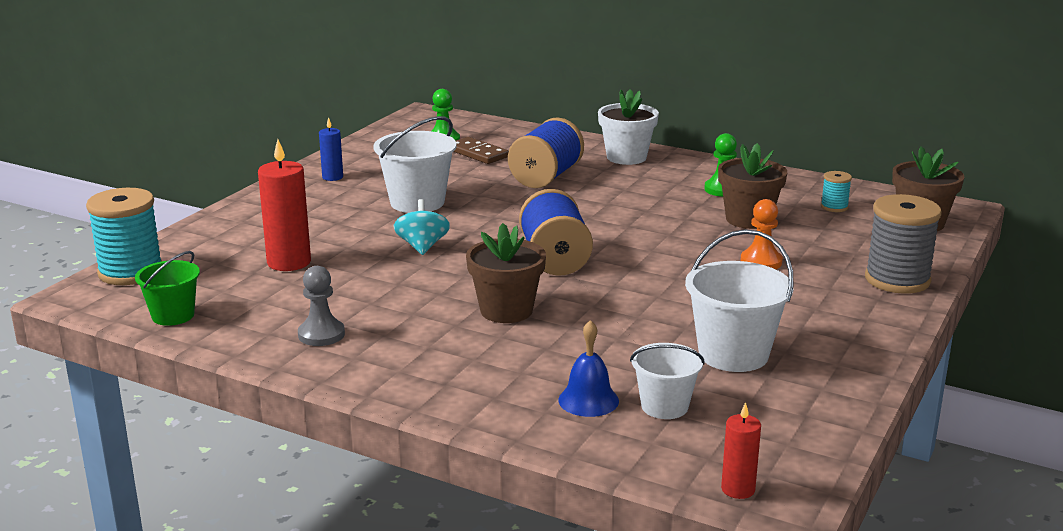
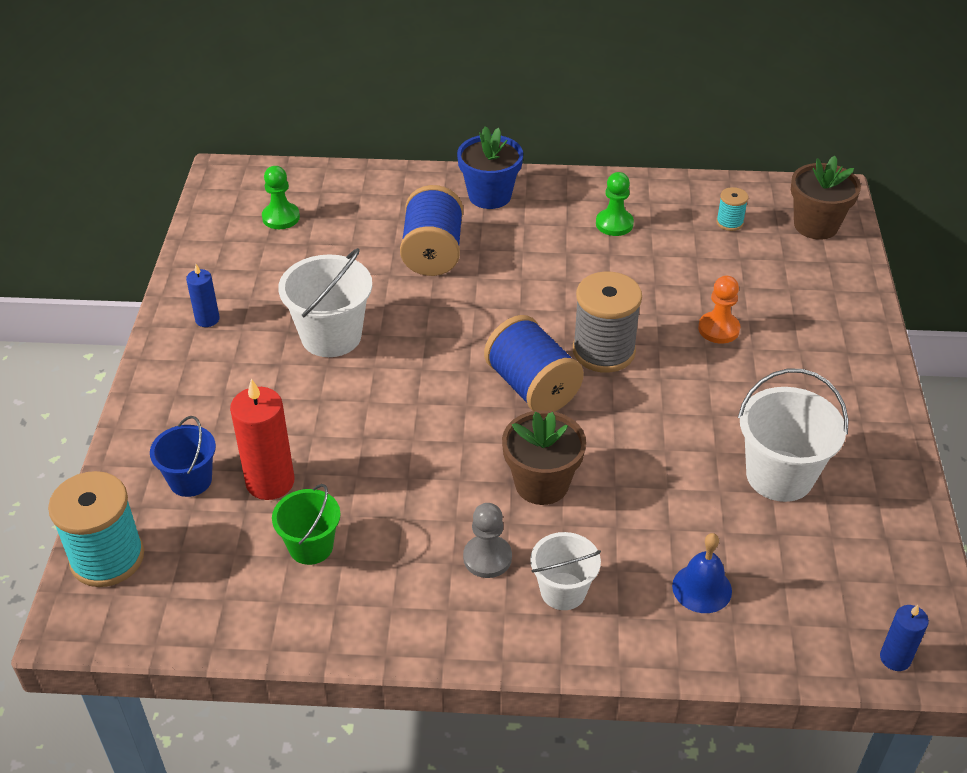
camera: 25 degrees left, 20 degrees up
(173, 315) = (213, 613): green bucket -> green bucket (311, 546)
(232, 249) = (190, 480): none -> blue bucket
(321, 334) = (390, 586): grey pawn -> grey pawn (487, 558)
(422, 247) = (389, 410): turquoise spinning top -> none
(477, 153) = (334, 231): brown domino -> none
(626, 157) = (490, 195): white flower pot -> blue flower pot
(664, 406) = (770, 571): white bucket -> white bucket (563, 591)
(738, 489) = (895, 658): red candle -> blue candle
(748, 219) = (667, 266): brown flower pot -> none
(897, 280) = (846, 319): grey spool -> grey spool (603, 351)

